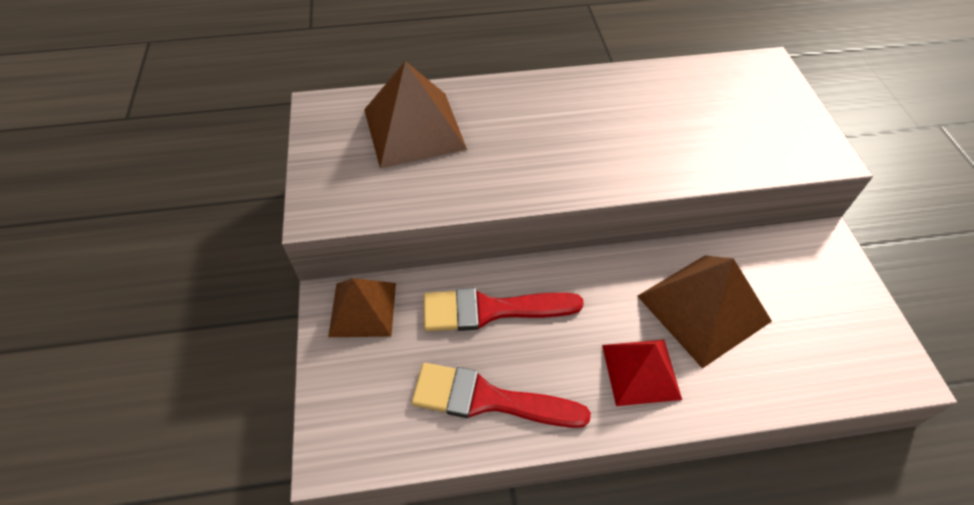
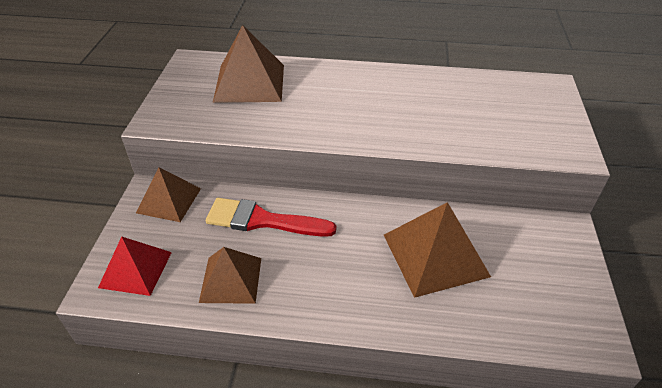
camera: 15 degrees right, 10 degrees down
(488, 399) = (231, 279): red brush -> brown pyramid
(641, 371) = (361, 288): red pyramid -> red pyramid (135, 269)

